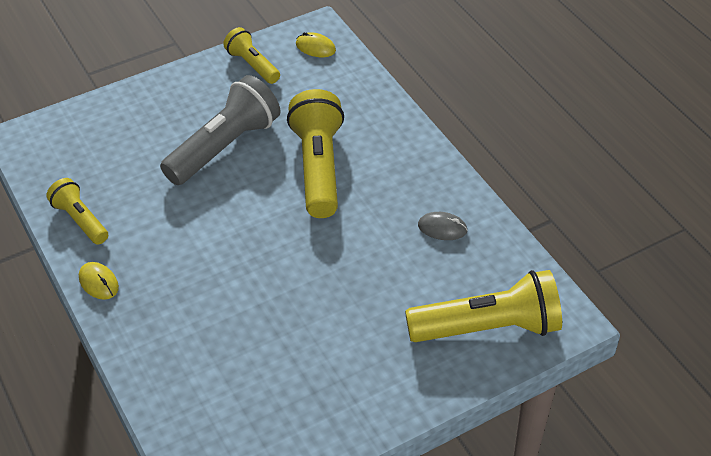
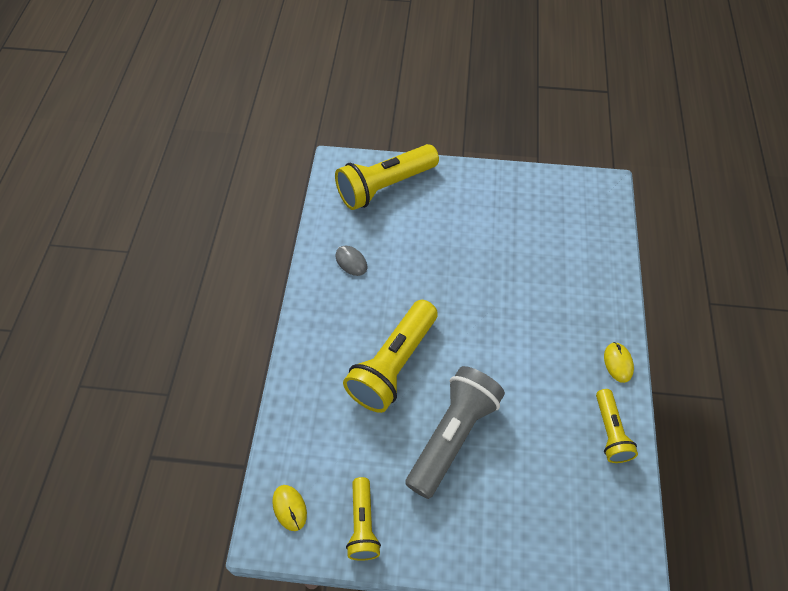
camera: 145 degrees left, 10 degrees up
(224, 147) = (452, 436): grey flashlight -> grey flashlight turned 135 degrees clockwise
(488, 327) = (385, 186): yellow flashlight -> yellow flashlight turned 60 degrees counterclockwise

